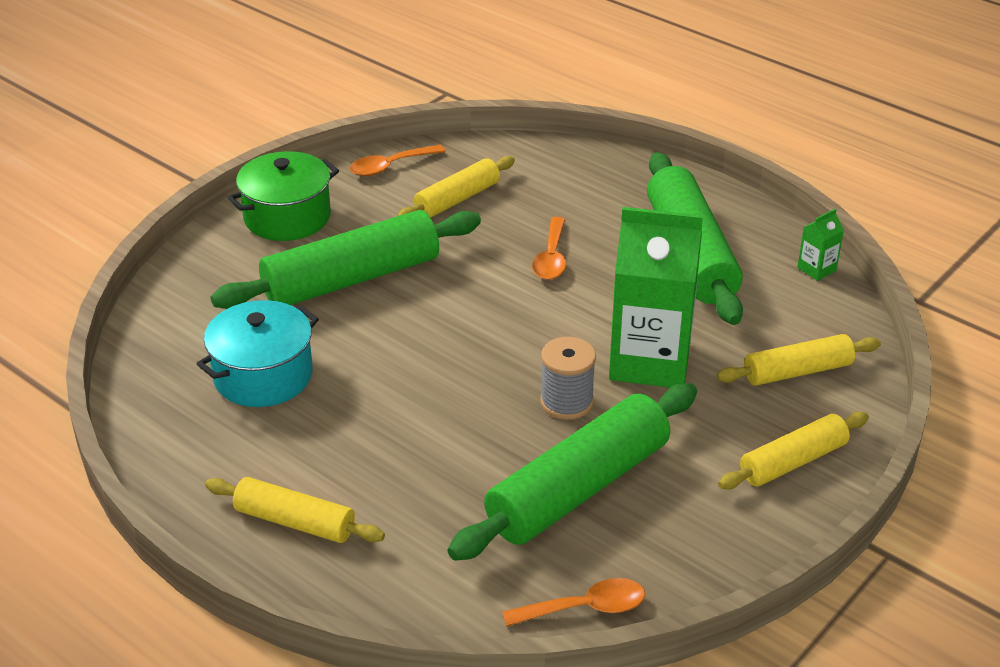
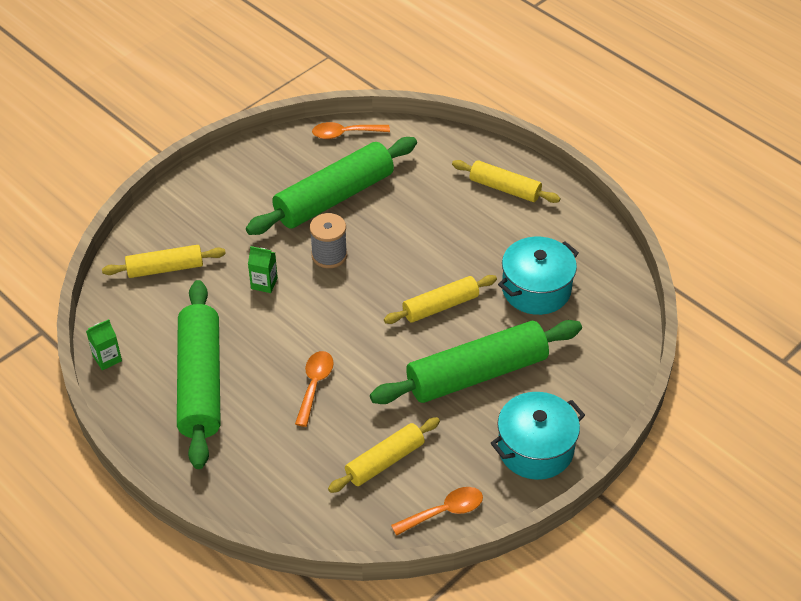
camera: 175 degrees left, 10 degrees up
(287, 217) = (535, 449): green pot -> turquoise pot
(650, 361) = (264, 283): green carton -> green carton, size x0.40
(792, 461) = (198, 206): yellow rolling pin -> yellow rolling pin (440, 306)

